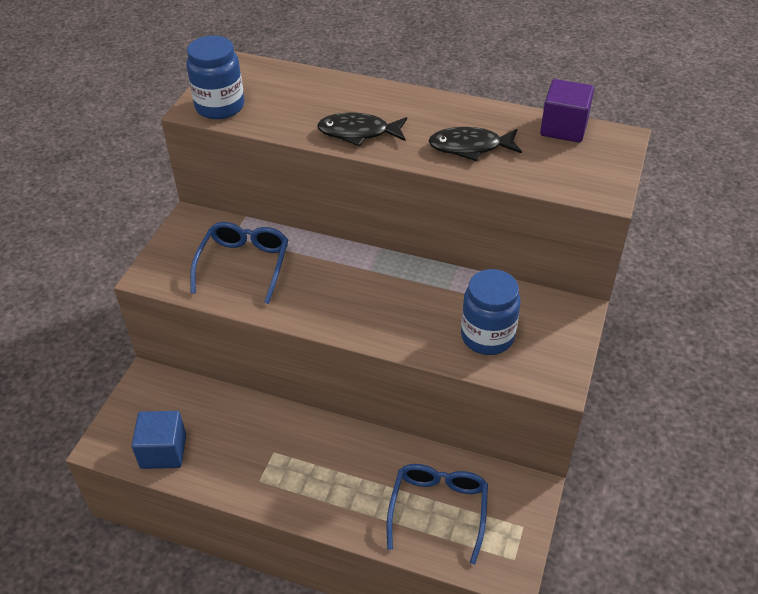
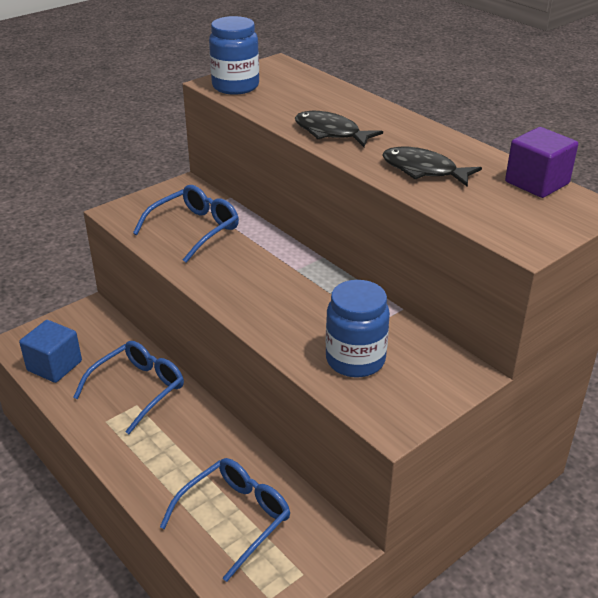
camera: 30 degrees right, 10 degrees down
(263, 437) = (138, 389): none -> blue glasses

